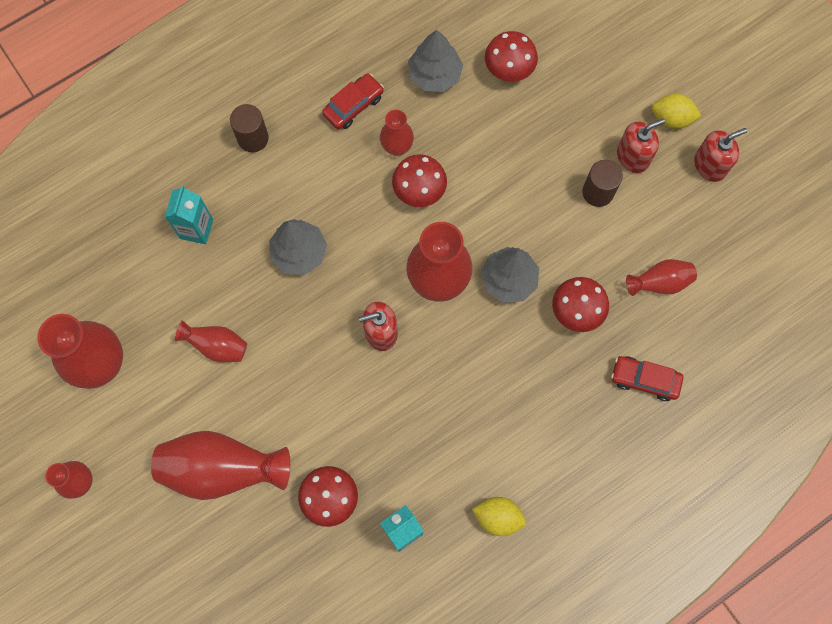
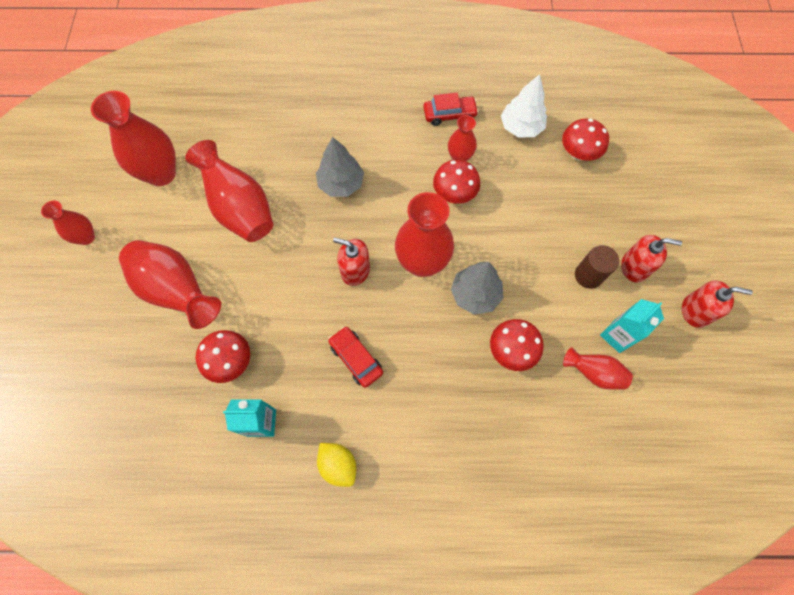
camera: 35 degrees right, 5 degrees down
(196, 229) = (287, 129): turquoise carton -> turquoise carton (617, 336)
(217, 346) = (240, 209): red vase -> red vase, size x1.83
(253, 138) = (367, 96): brown cylinder -> none
(434, 75) = (521, 127): grey tree -> white tree
(644, 380) = (530, 440): red car -> red car (356, 358)
(671, 119) = (684, 259): yellow lemon -> none

